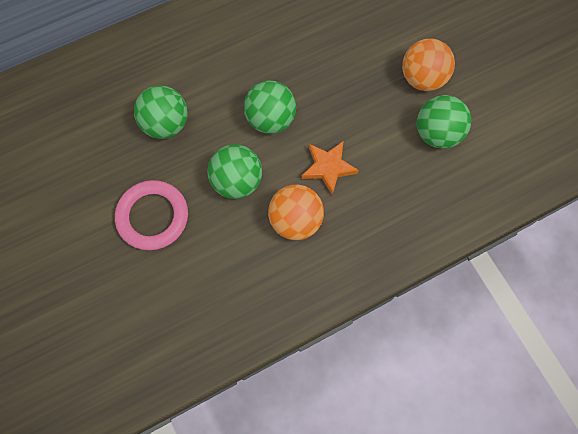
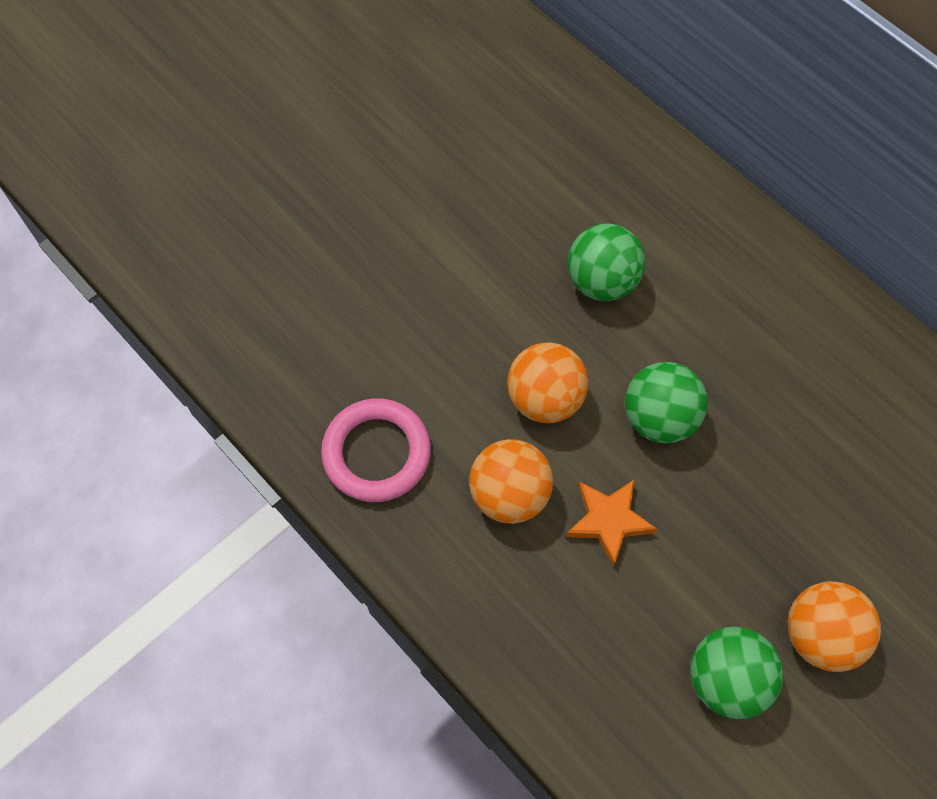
camera: 75 degrees right, 5 degrees down
(153, 217) = (460, 306): pink ring -> pink ring (376, 453)
(237, 181) = (545, 398): green ball -> orange ball

